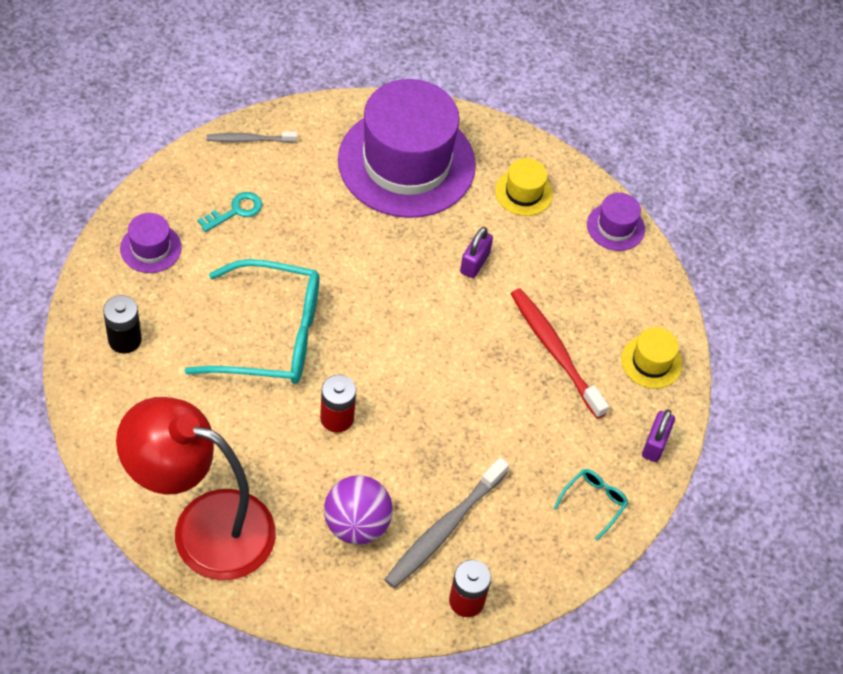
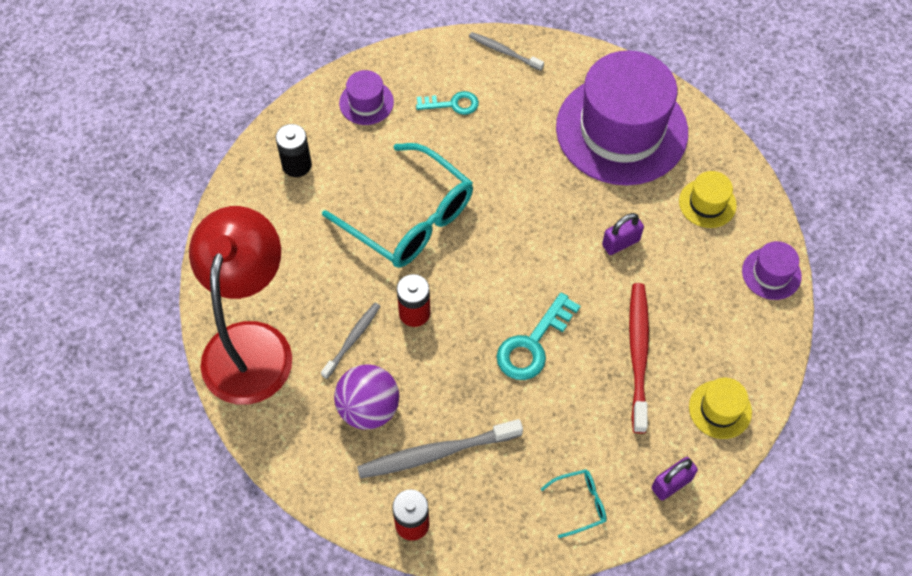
camera: 40 degrees right, 5 degrees up
(203, 527) = (251, 344): red lamp -> red lamp turned 45 degrees clockwise
(297, 471) = (352, 339): none -> grey toothbrush
(461, 389) = (533, 344): none -> turquoise key

